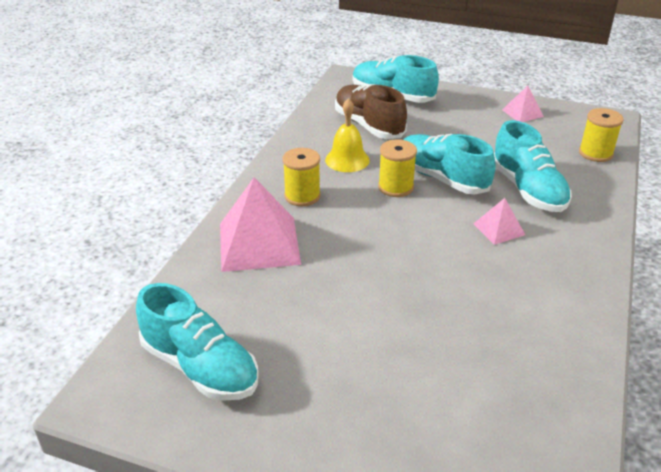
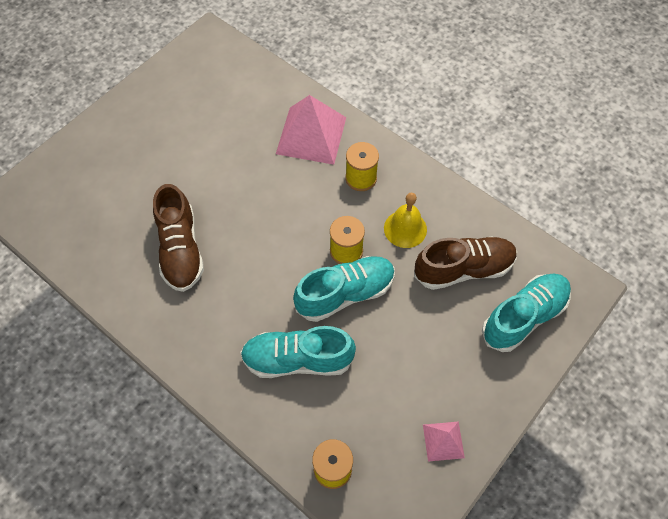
camera: 110 degrees right, 25 degrees up
(200, 367) = (208, 81): turquoise shoe -> none
(482, 302) = (181, 249): none -> brown shoe
(498, 229) = (254, 304): pink pyramid -> none

